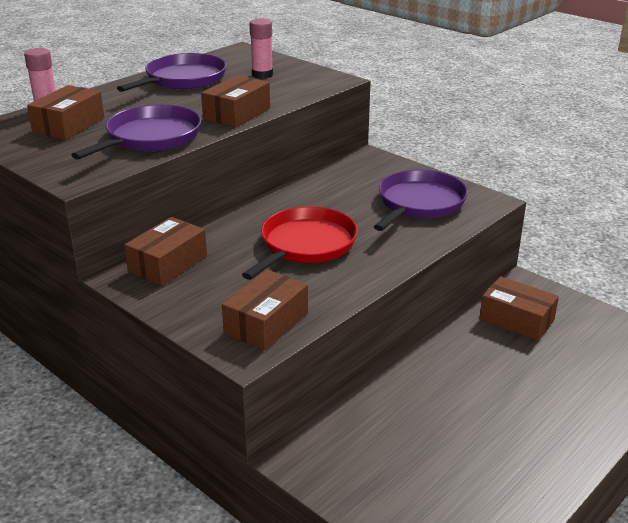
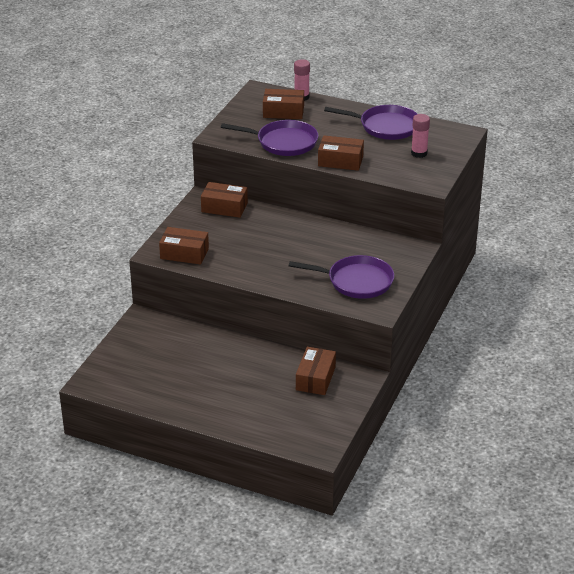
camera: 70 degrees right, 5 degrees up
(305, 245) = (273, 248): red pan -> none

